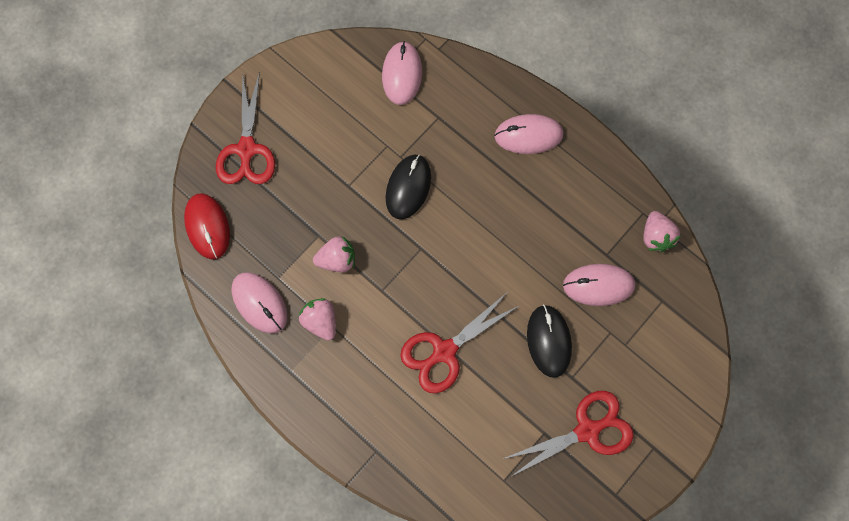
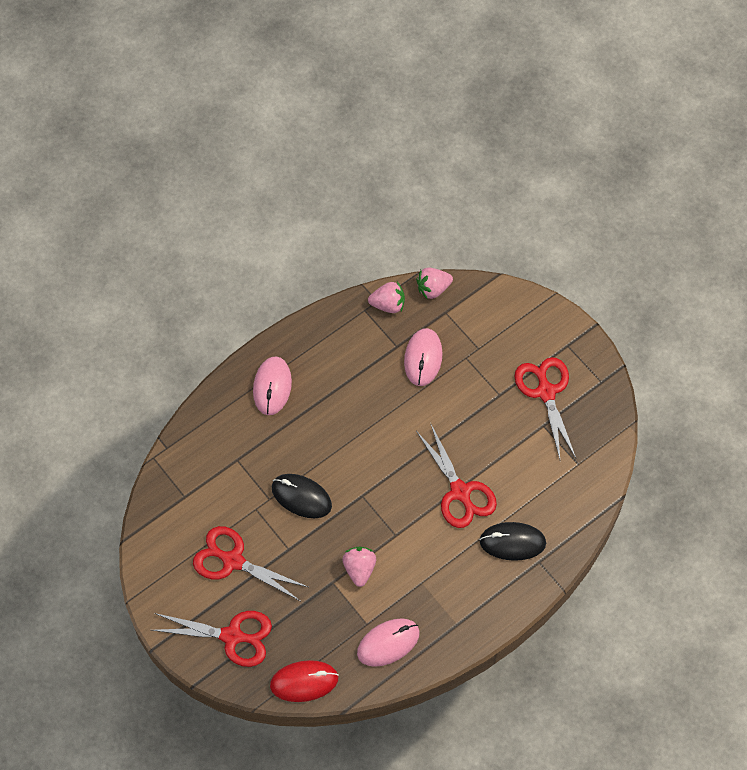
camera: 80 degrees left, 10 degrees down
(320, 321) = (415, 591): pink strawberry -> pink strawberry (433, 289)
(327, 134) = (232, 561): none -> red scissors
(402, 74) = (186, 484): pink mouse -> none
(549, 341) = (465, 407): black mouse -> black mouse (512, 542)

